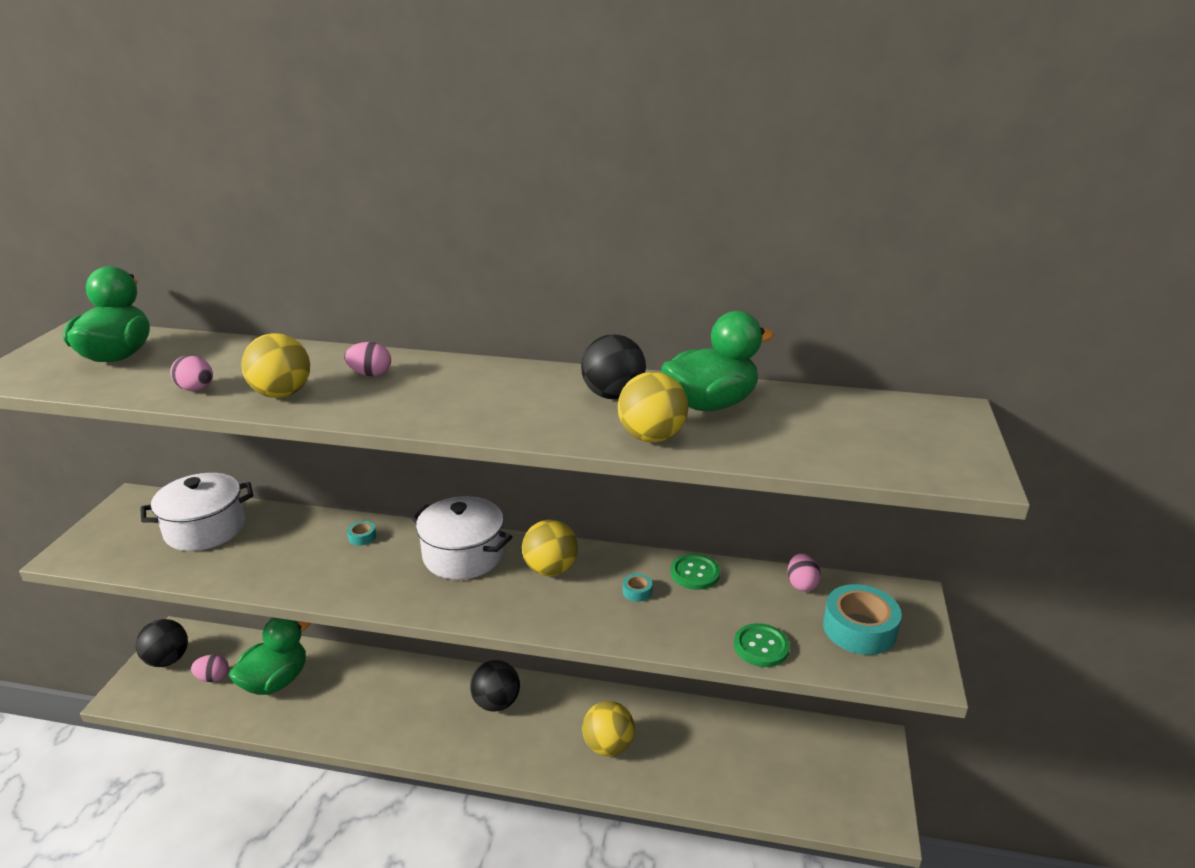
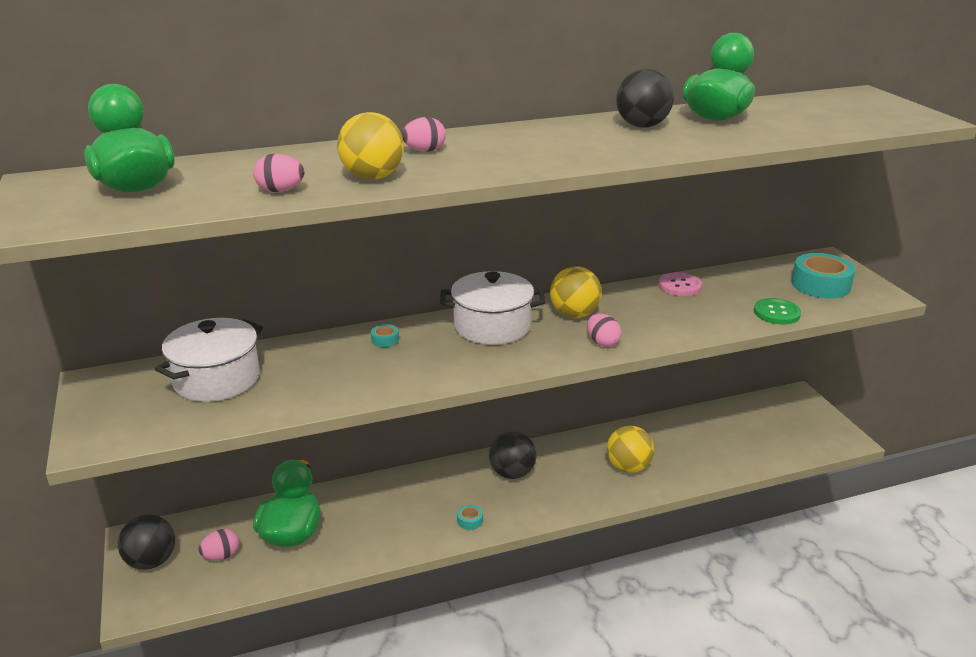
camera: 30 degrees left, 0 degrees up
(637, 591) = (655, 308): turquoise tape -> turquoise tape (470, 520)
(651, 437) = (715, 141): yellow ball -> none
(695, 573) = (680, 286): green button -> pink button
(801, 584) = (756, 271): pink egg -> pink egg (602, 342)

